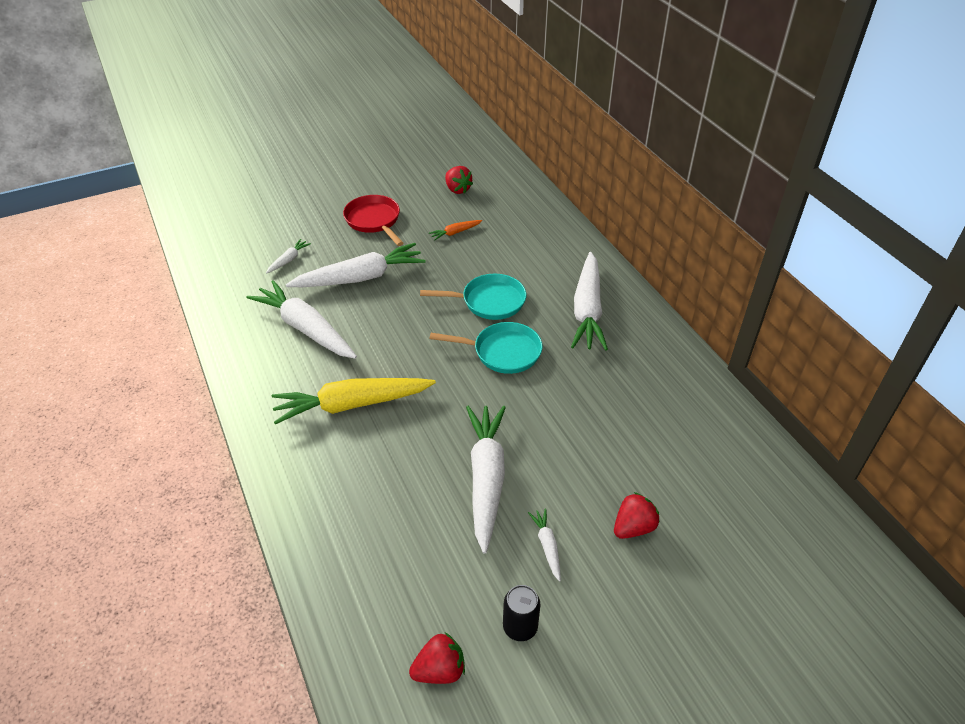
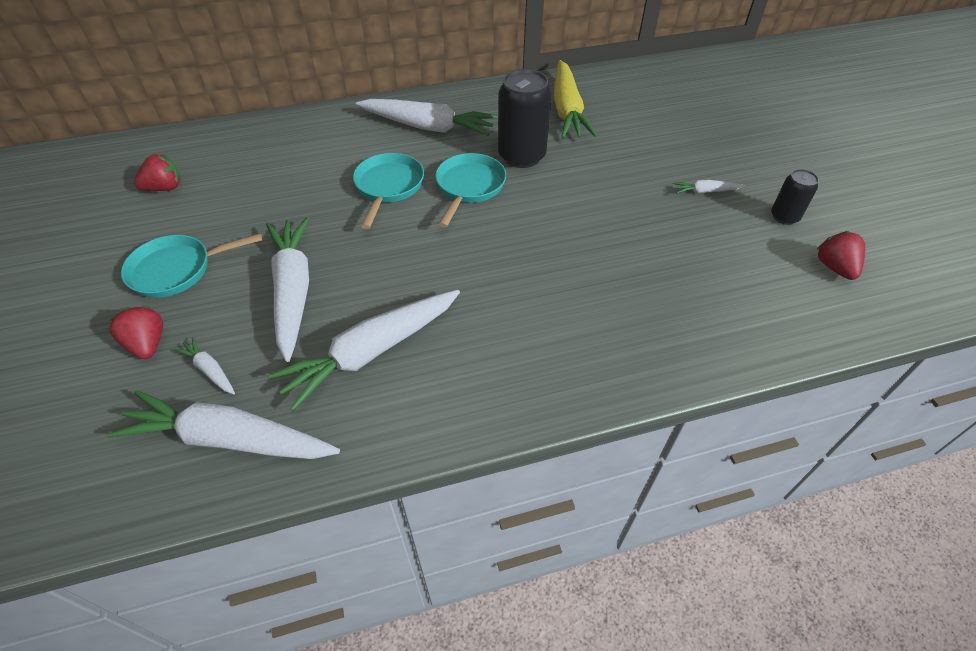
camera: 80 degrees left, 5 degrees up
(351, 405) = (520, 311): yellow carrot -> yellow carrot (567, 110)
(374, 221) = (177, 270): red pan -> turquoise pan
(455, 233) = (252, 199): orange carrot -> none
(486, 478) = (632, 218): white carrot -> white carrot (229, 439)
(562, 383) = (521, 156): none -> black can
(633, 527) = (683, 145): red strawberry -> red strawberry (148, 344)

